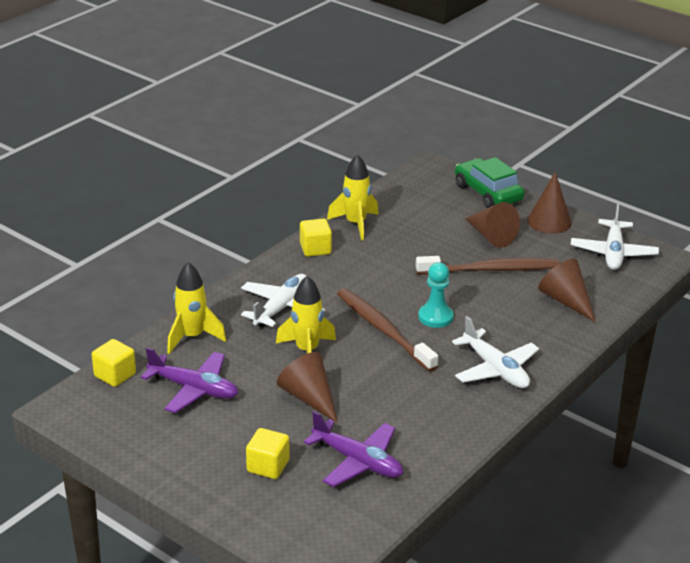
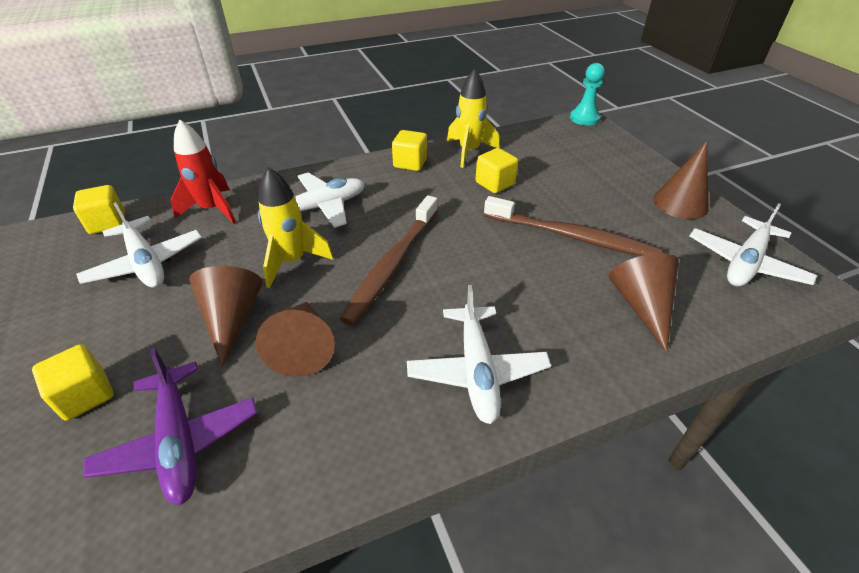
camera: 30 degrees right, 10 degrees up
(192, 337) = (213, 209): yellow rocket -> red rocket
(194, 389) = (146, 263): purple plane -> white plane
(383, 329) = (392, 265): brown toothbrush -> brown toothbrush turned 150 degrees counterclockwise
(401, 246) = (495, 183): none -> yellow cube
(435, 317) = (462, 271): turquoise pawn -> turquoise pawn (584, 118)
(487, 193) = (628, 157): green car -> none
(490, 236) = (599, 200): brown cone -> brown cone (303, 347)

